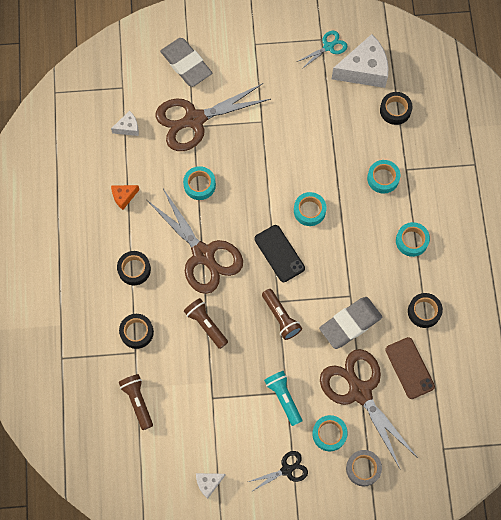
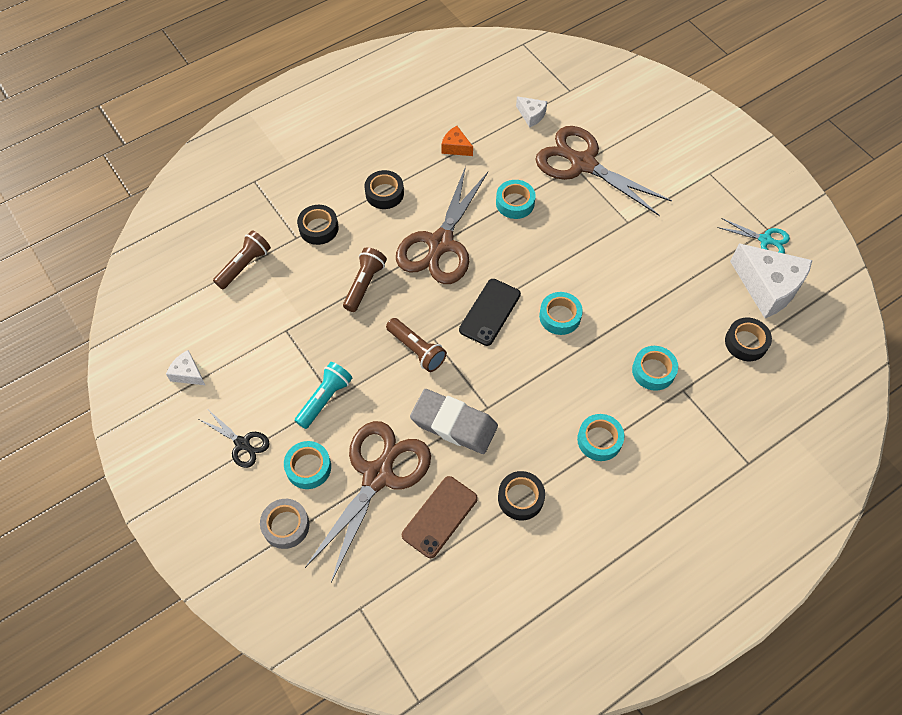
camera: 60 degrees right, 10 degrees down
(186, 64) = (637, 128): grey eraser -> none
(281, 317) = (417, 350): brown flashlight -> brown flashlight turned 75 degrees counterclockwise

